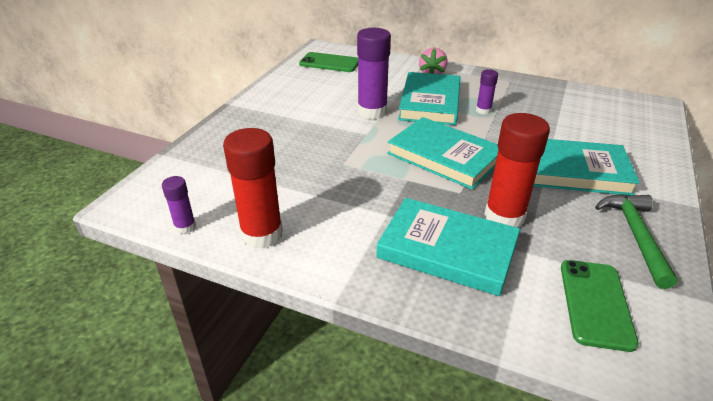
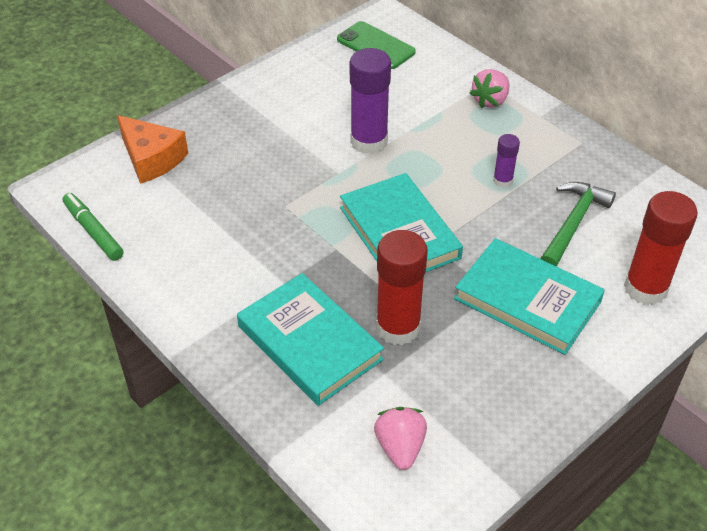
camera: 25 degrees right, 10 degrees up
(185, 227) = (93, 231): purple glue stick -> green marker
(205, 162) = (151, 158): none -> orange cheese
(262, 234) = (154, 263): red glue stick -> red glue stick (645, 288)
(430, 102) = (448, 148): turquoise book -> none
(595, 303) = (400, 447): green phone -> pink strawberry
(636, 236) = (515, 399): green hammer -> green hammer (573, 224)

